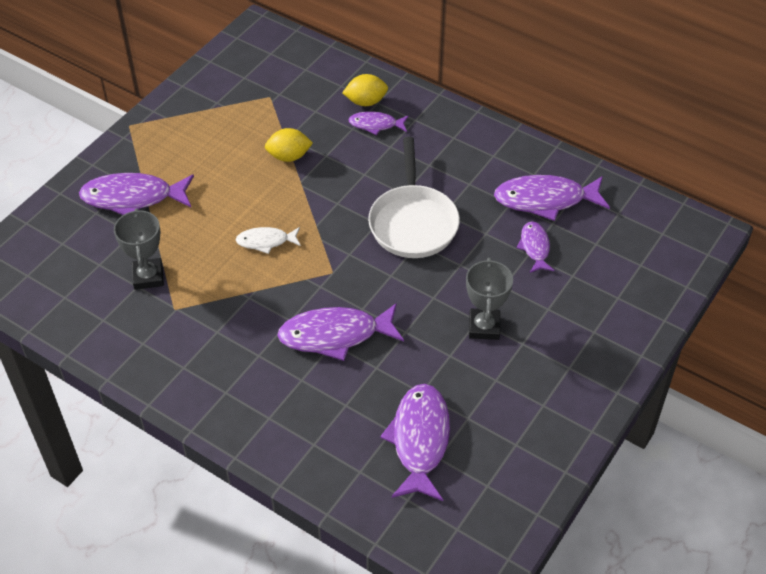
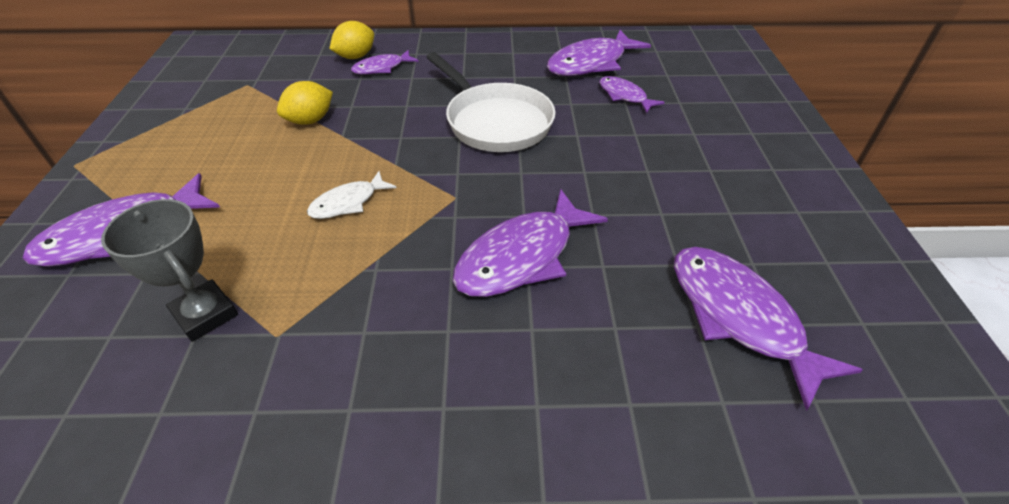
camera: 35 degrees left, 5 degrees down
(484, 327) = (661, 173): grey trophy -> none

